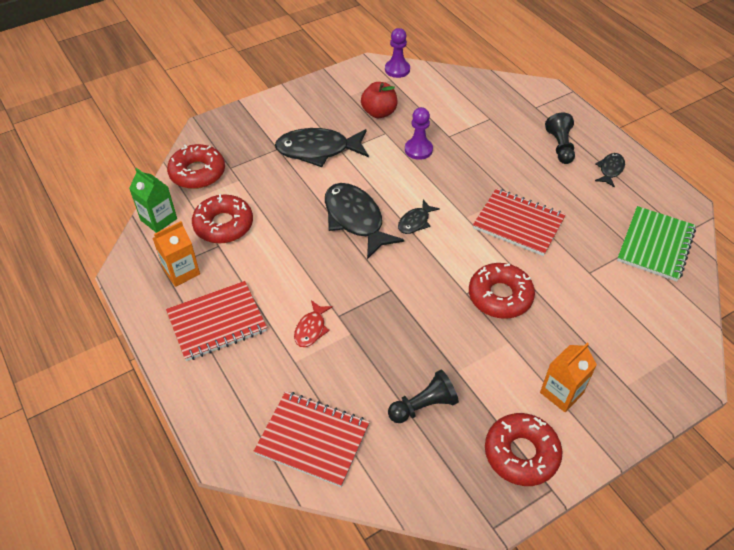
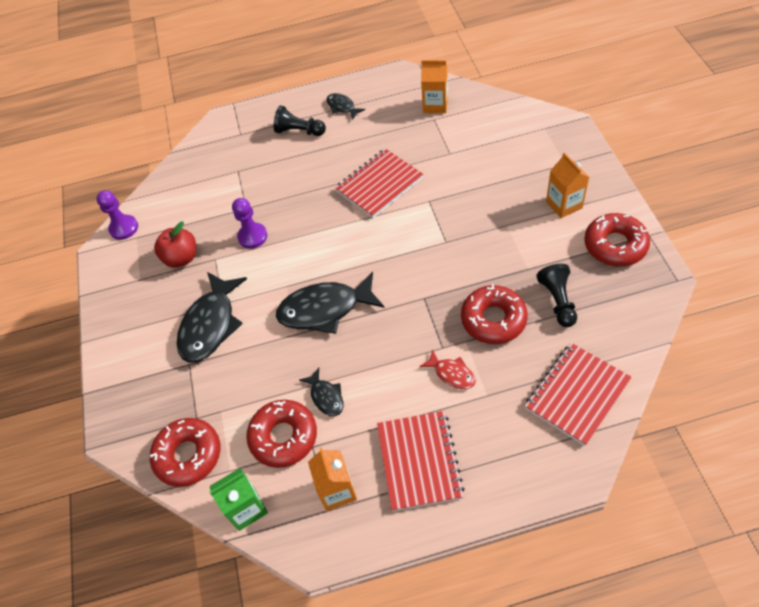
camera: 65 degrees left, 5 degrees up
(415, 222) = (347, 260): black fish -> black fish (326, 396)
(500, 296) = (456, 219): red donut -> red donut (493, 319)
(655, 245) = (435, 105): green notebook -> orange carton

